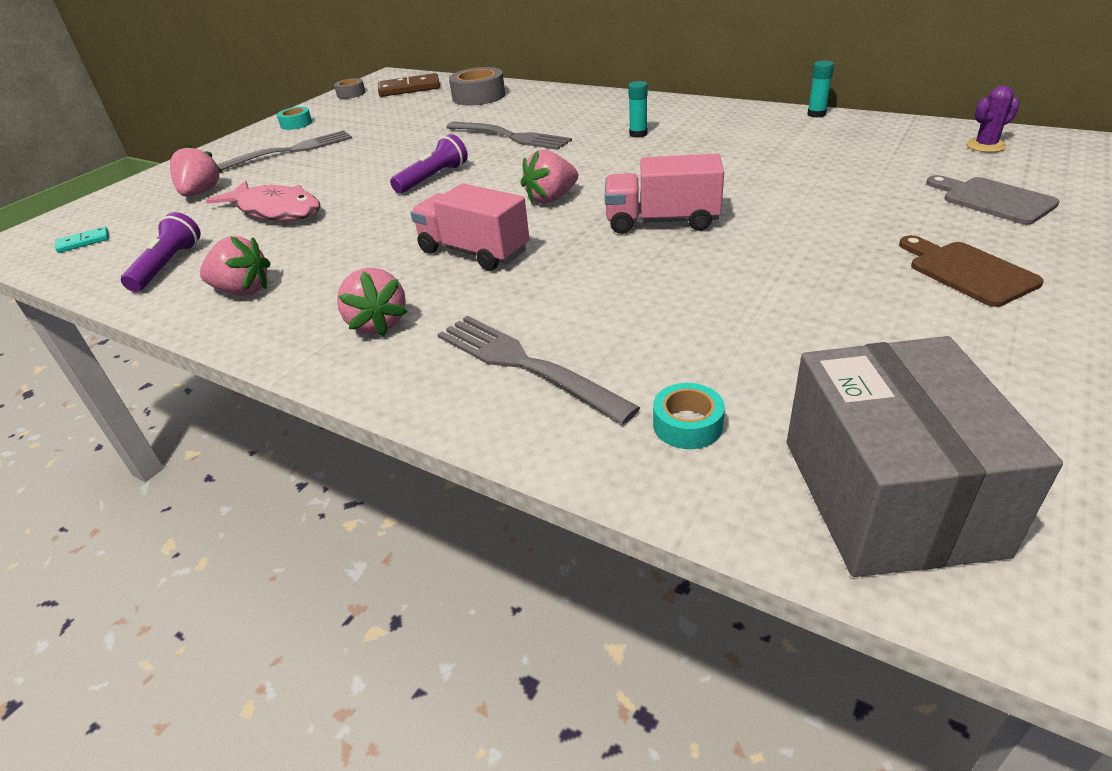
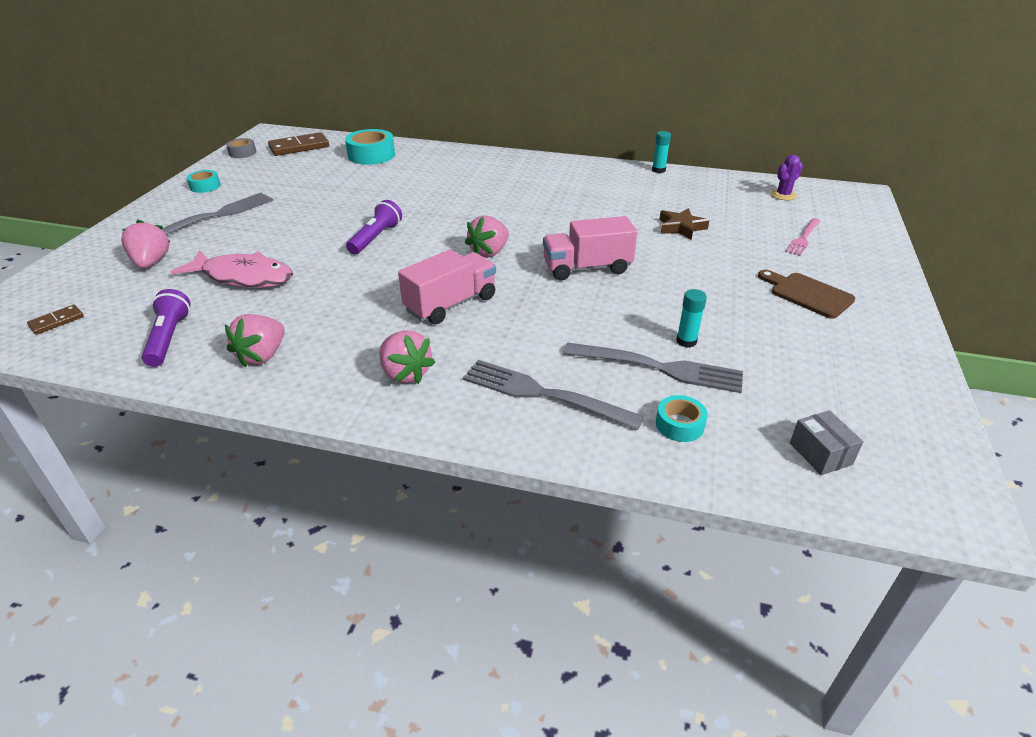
camera: 20 degrees left, 0 degrees up
(83, 242) = (56, 321): turquoise domino -> brown domino
(243, 291) = (262, 356): pink strawberry -> pink strawberry turned 120 degrees clockwise
(474, 252) = (450, 304): pink truck -> pink truck turned 120 degrees clockwise
(479, 96) = (371, 155): grey tape -> turquoise tape
(510, 136) = (423, 195): grey fork -> grey fork (659, 368)
(638, 134) = (530, 190): turquoise glue stick -> turquoise glue stick (686, 341)
(814, 180) = (681, 227): none -> brown star
(888, 495) = (820, 454): grey box -> grey box, size x0.42
(993, 200) = (803, 238): grey cutting board -> pink fork

